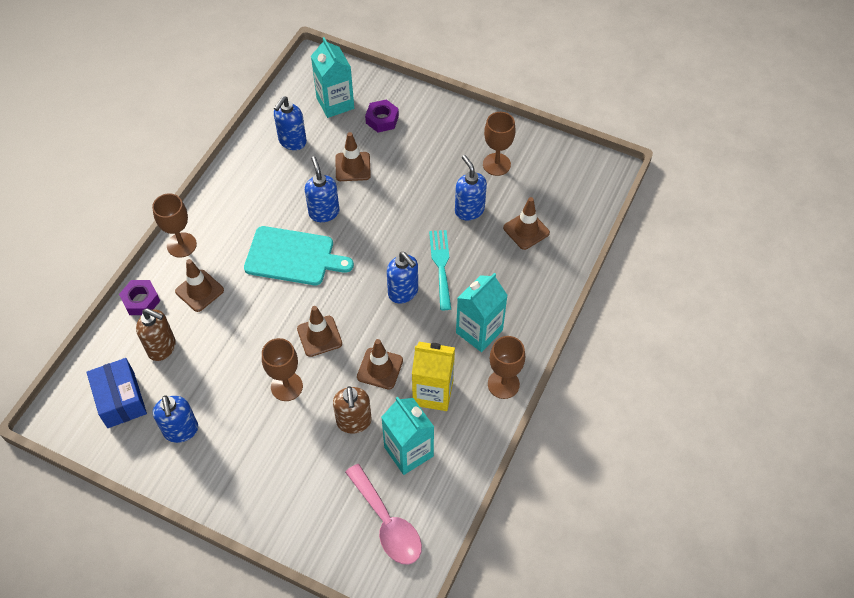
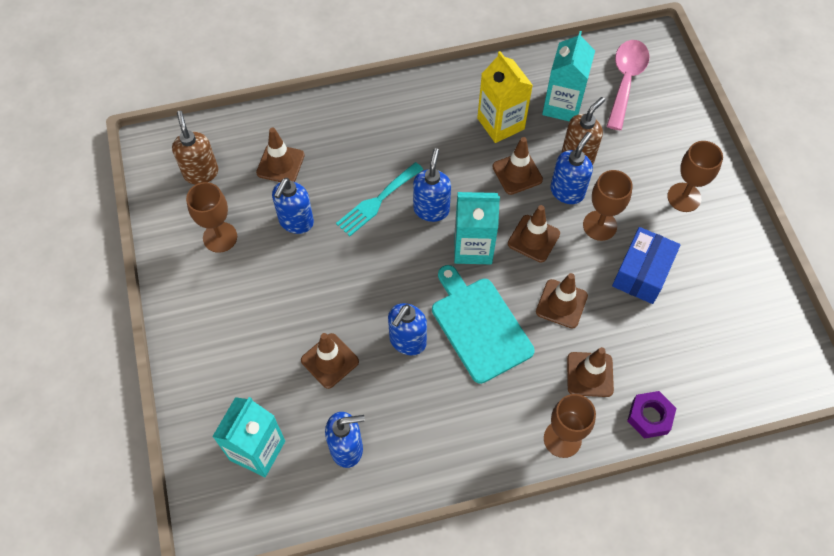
camera: 130 degrees left, 5 degrees up
(121, 400) = (742, 340): blue box -> blue box (642, 273)
(162, 347) = (669, 352): brown soap dispenser -> brown soap dispenser (201, 173)
(181, 431) = (713, 268): blue soap dispenser -> blue soap dispenser (567, 191)
(258, 314) = (561, 304): none -> brown traffic cone
(382, 119) = (243, 383): purple nut -> none
(479, 331) = (416, 130): turquoise carton -> turquoise carton (473, 247)
(503, 384) = (447, 85): brown goblet -> brown goblet (684, 197)

